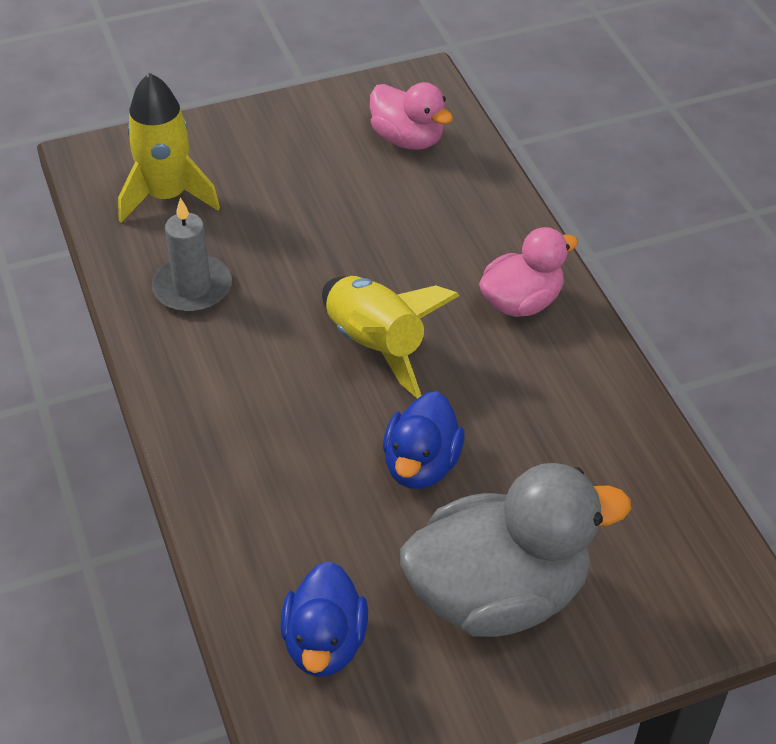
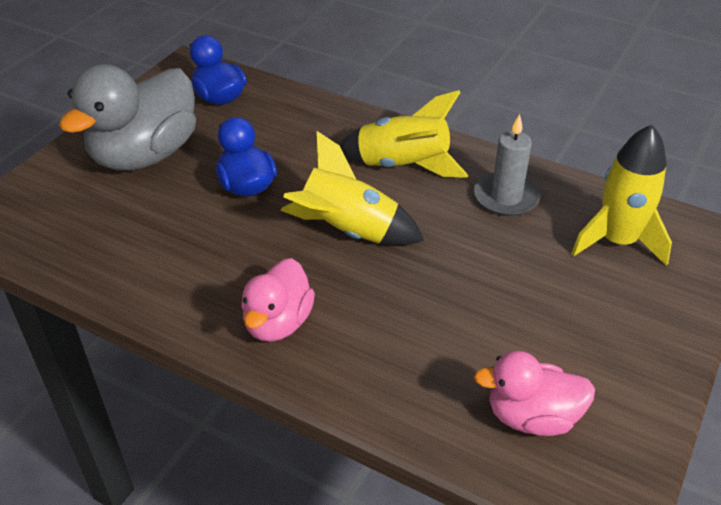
camera: 140 degrees right, 5 degrees down
(238, 383) = (402, 166): none -> yellow rocket

